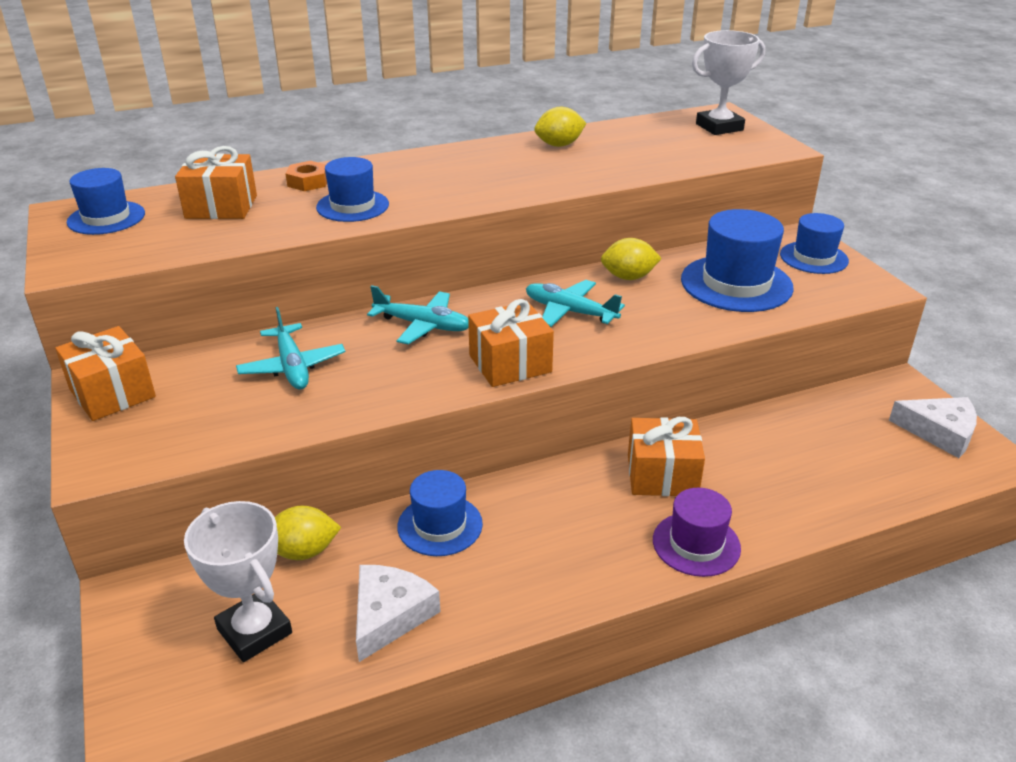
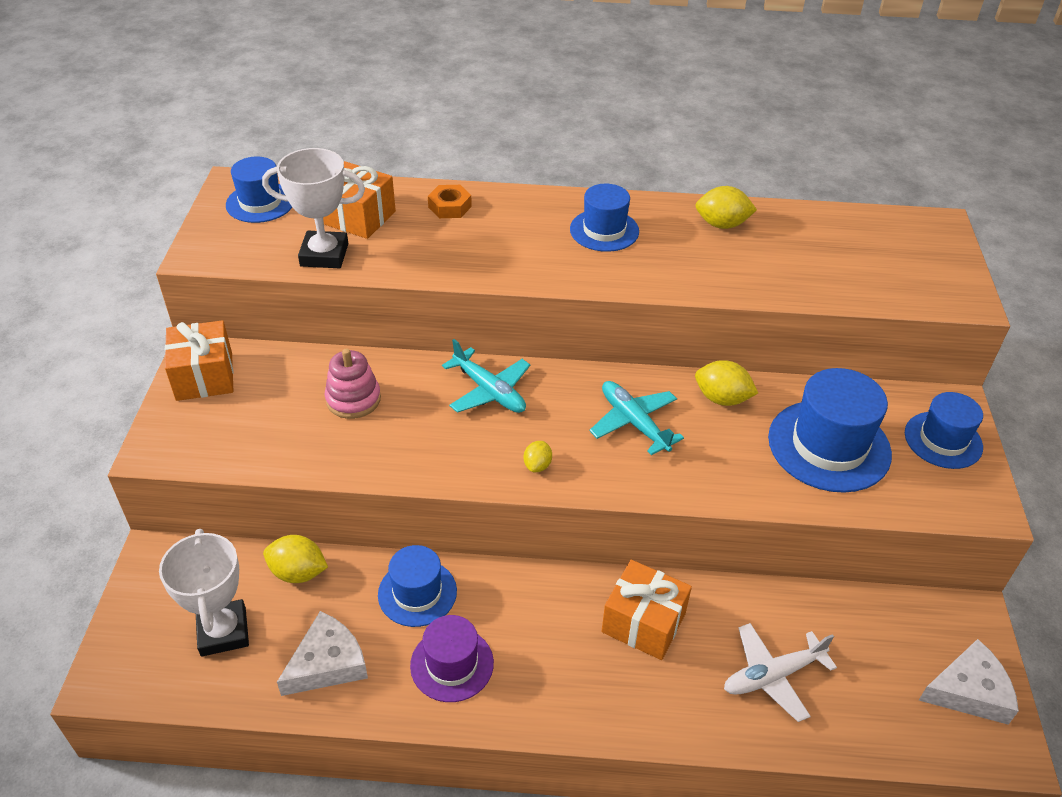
camera: 25 degrees right, 10 degrees up
(292, 367) = (353, 399): turquoise plane -> pink stacking toy
(352, 206) = (468, 251): blue hat -> blue hat (604, 230)
(510, 364) = (537, 465): orange gift -> yellow lemon
(696, 544) = (624, 709): purple hat -> purple hat (452, 664)
(719, 127) = (919, 247): white trophy -> white trophy (324, 255)
(794, 474) = (772, 676): none -> white plane
(939, 432) = (968, 691): white cheese -> white cheese turned 60 degrees counterclockwise

